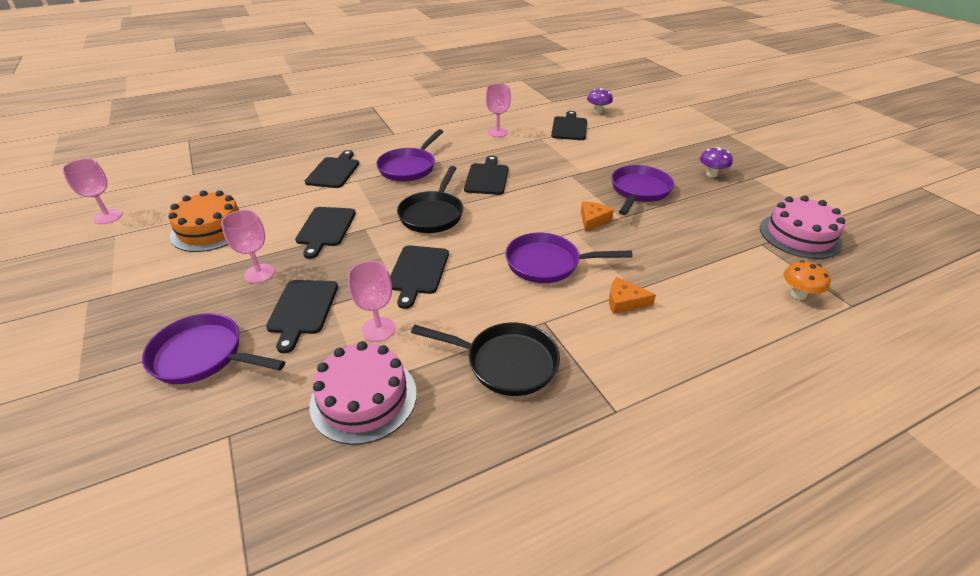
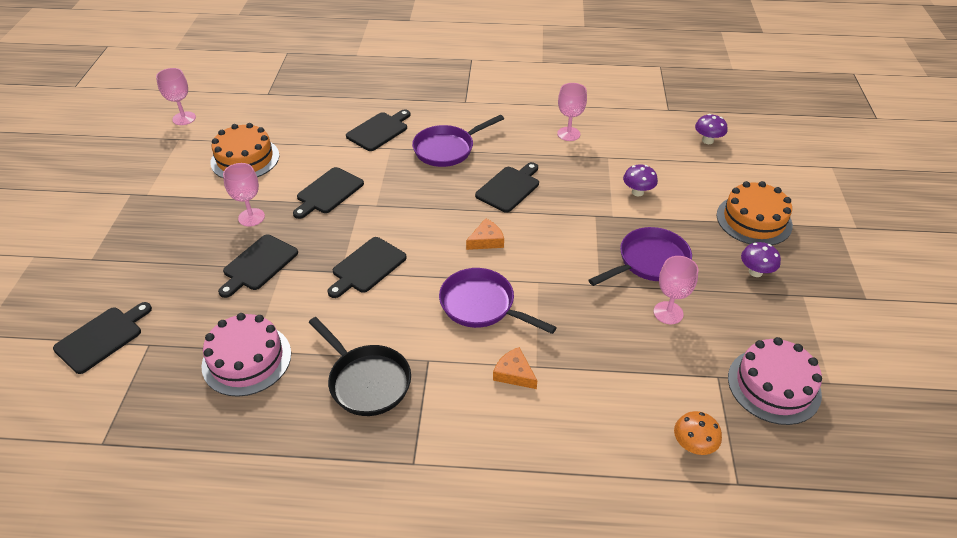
camera: 30 degrees right, 5 degrees up
(203, 356) = (171, 274): purple pan -> none
(378, 329) = (298, 307): pink goblet -> pink goblet (668, 313)
(432, 214) = (426, 211): black pan -> none
(569, 127) = (652, 153): black cutting board -> black cutting board (102, 338)
(585, 152) = (637, 192): none -> purple mushroom
(593, 220) = (568, 276): orange cheese -> orange cheese (486, 240)
(676, 146) = (754, 220): none -> orange cake

